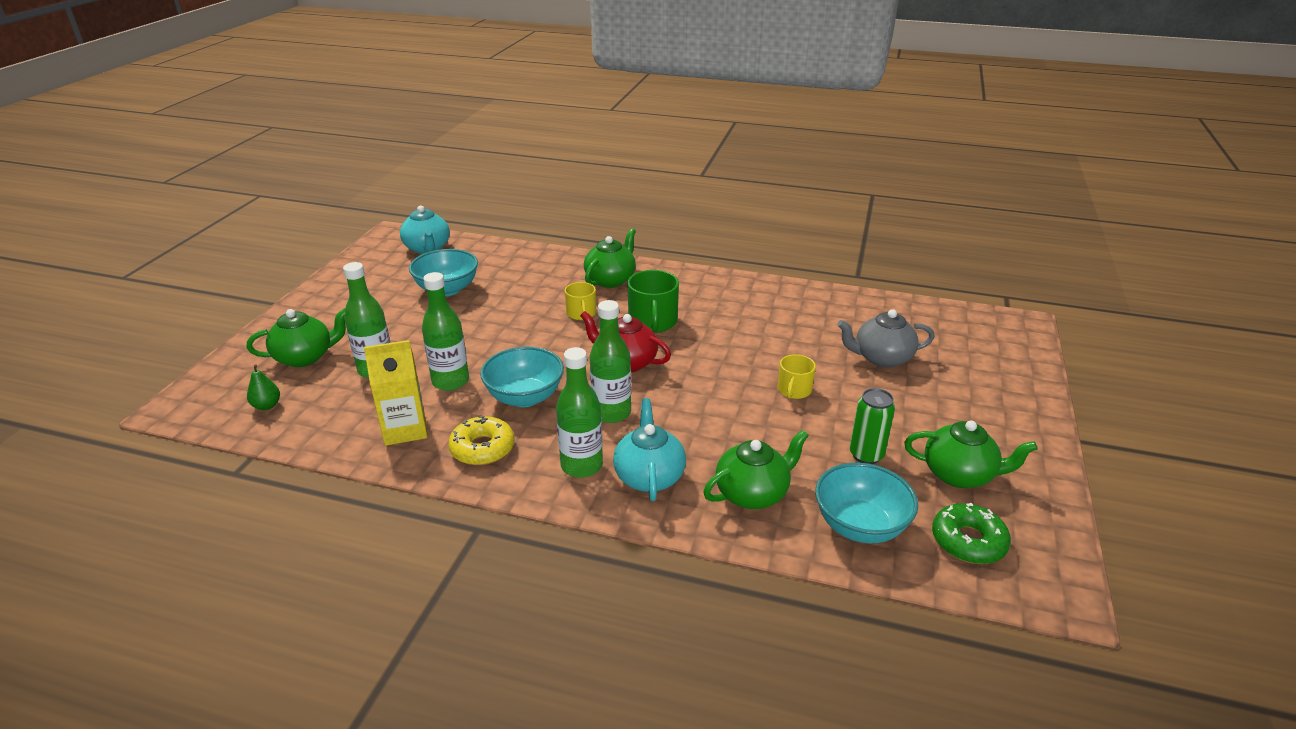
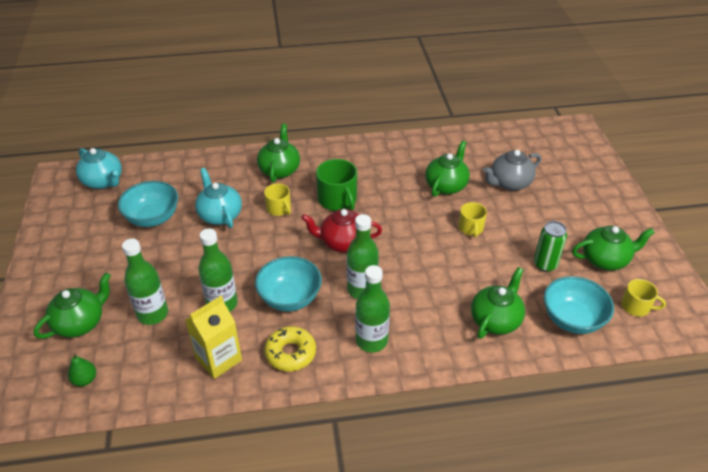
camera: 25 degrees left, 10 degrees up
(649, 476) = (422, 332): turquoise teapot -> turquoise teapot (220, 215)
(795, 340) = (446, 185): none -> green teapot
(968, 541) = (636, 306): green donut -> yellow mug

